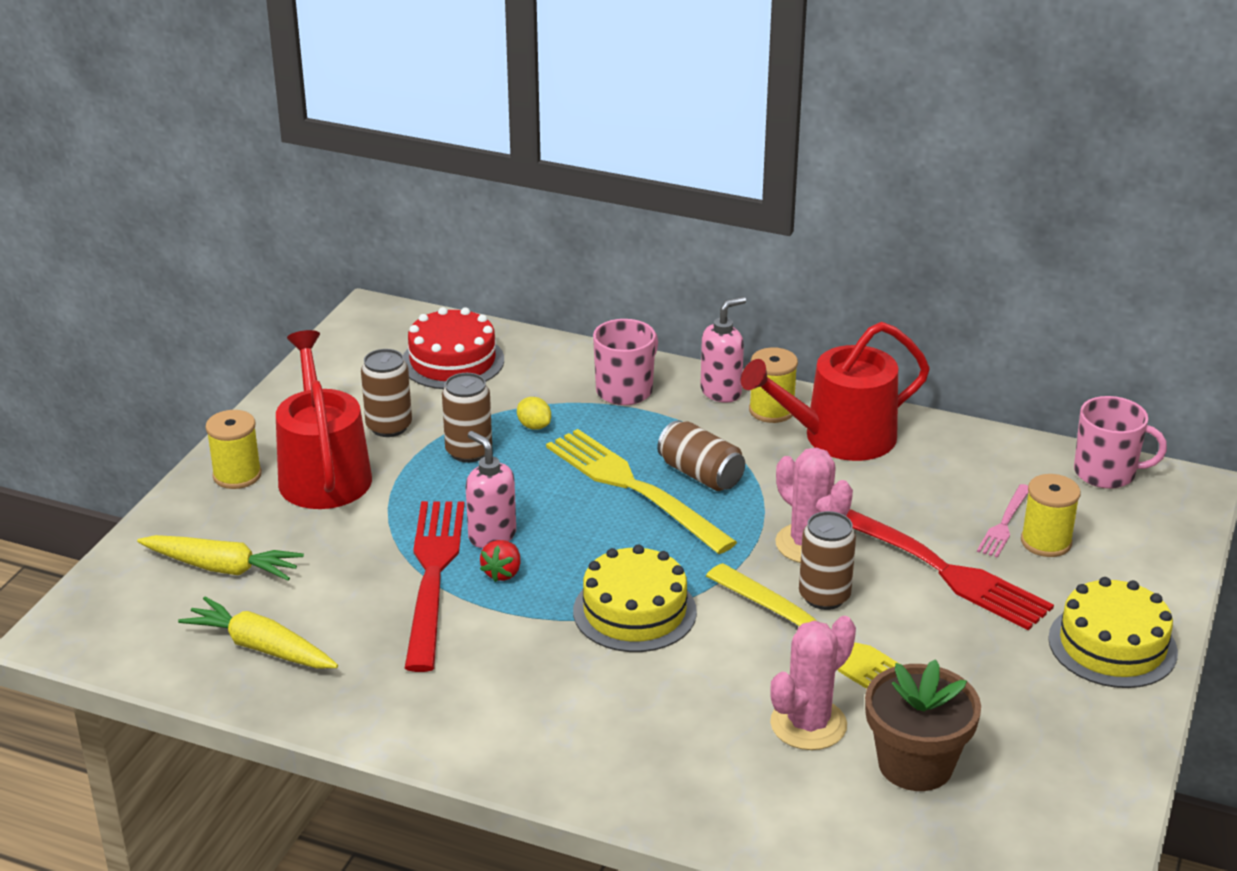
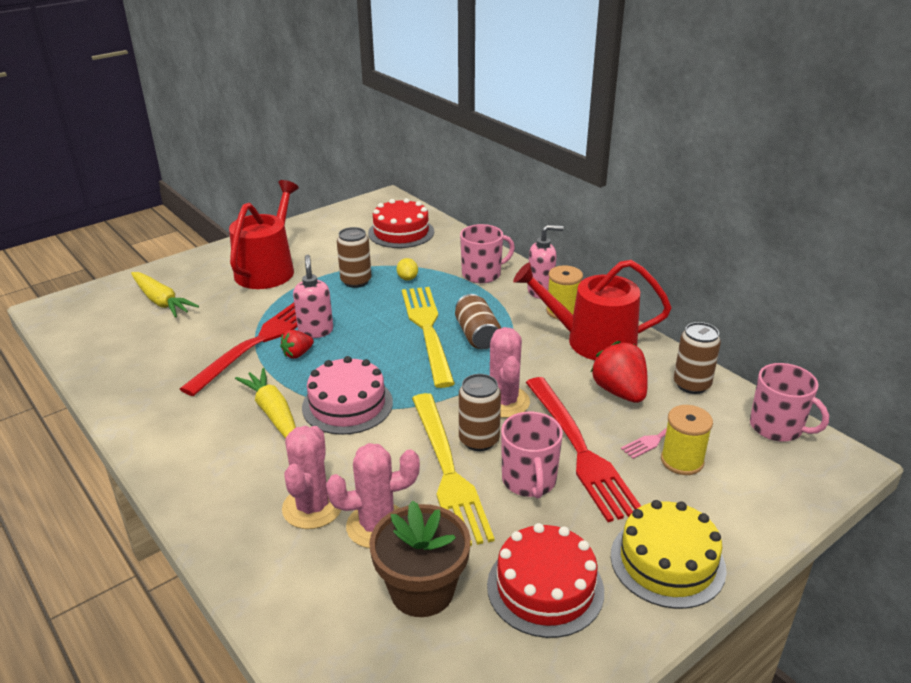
camera: 30 degrees right, 0 degrees up
(237, 475) = (225, 257): yellow spool -> none
(261, 647) = (127, 350): yellow carrot -> yellow carrot (273, 413)
(389, 426) = (329, 256): brown can -> brown can (691, 384)
(634, 611) = (347, 404): yellow cake -> pink cake
(720, 734) = (312, 507): none -> pink cactus
(916, 619) = (529, 480): none -> pink mug
(921, 488) = (619, 392): none -> red strawberry
(1026, 714) = (545, 588): none -> red cake

